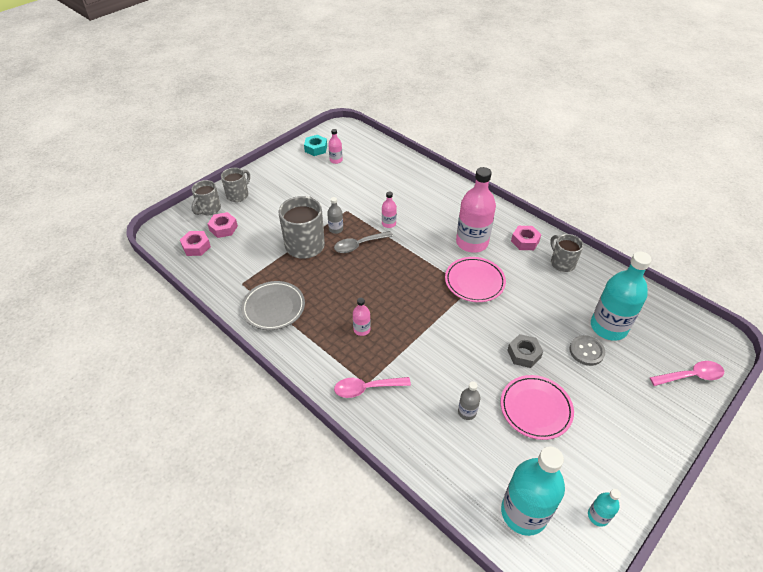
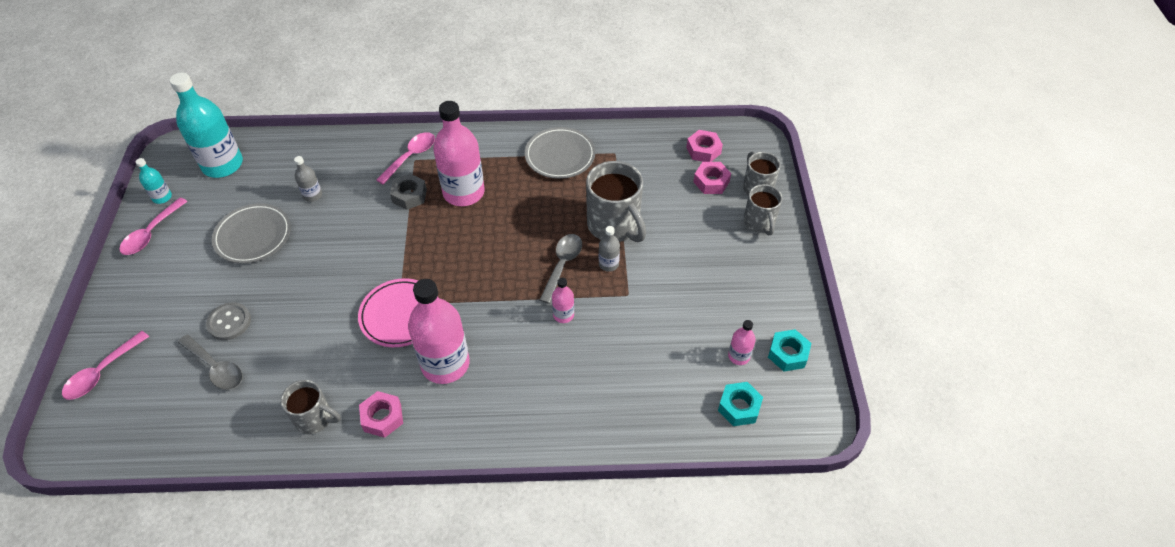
camera: 135 degrees right, 5 degrees up
(362, 148) = (739, 407): none -> turquoise nut
(362, 329) = (463, 192): pink bottle -> pink bottle, size x2.19
(524, 354) = (293, 275): grey nut -> grey nut (409, 196)
(535, 409) = (253, 236): pink plate -> grey plate
(608, 327) = (216, 368): turquoise bottle -> grey spoon
(621, 478) = (151, 233): none -> pink spoon

